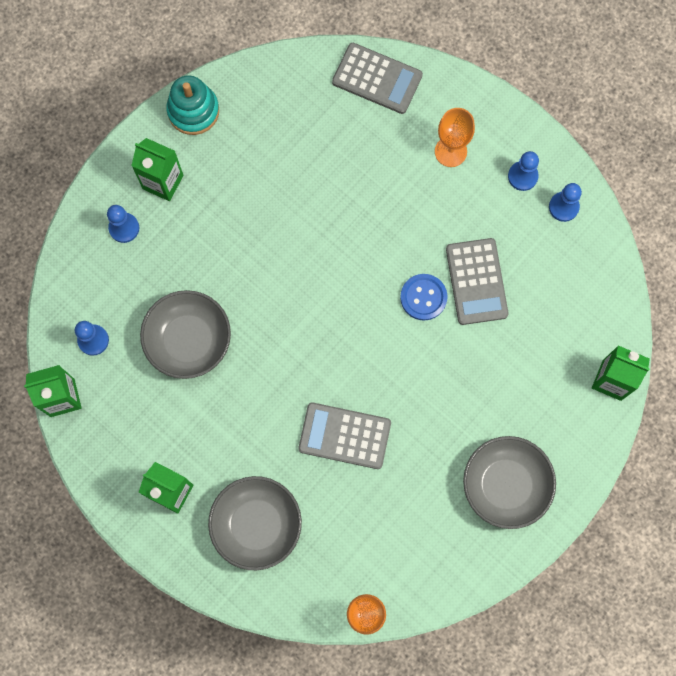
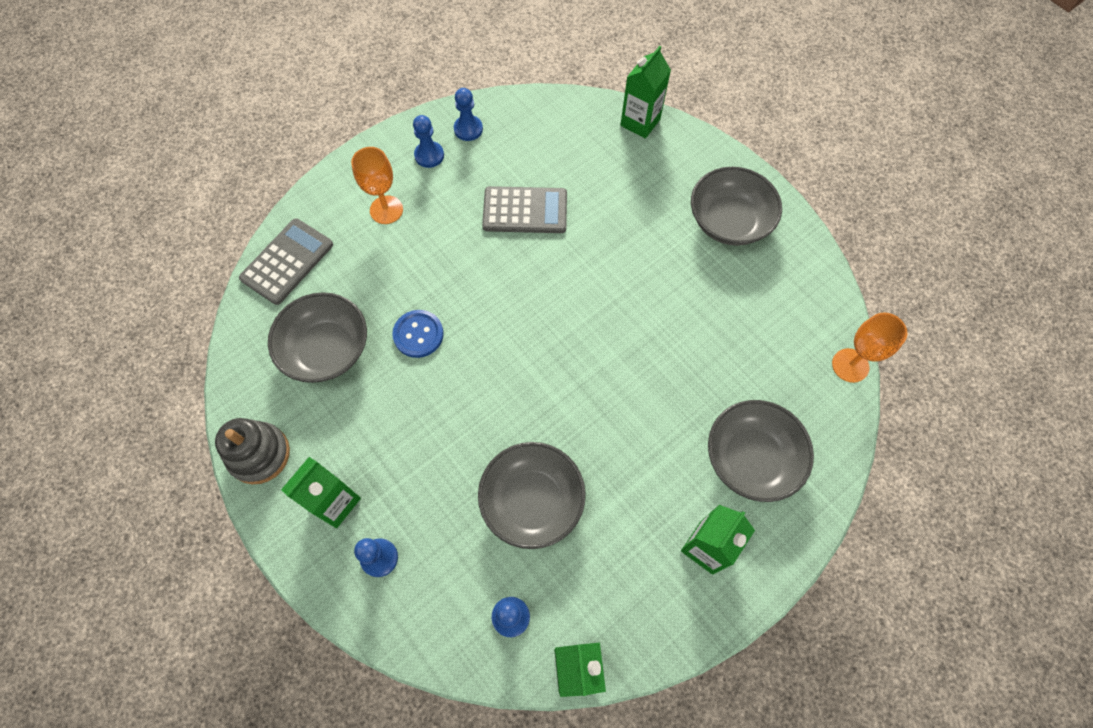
camera: 80 degrees left, 10 degrees down
(193, 111) = (259, 454): turquoise stacking toy -> grey stacking toy
(296, 137) = (326, 349): none -> grey bowl
(344, 436) = (664, 354): grey calculator -> none
(423, 297) = (531, 258): blue button -> blue button (418, 334)

